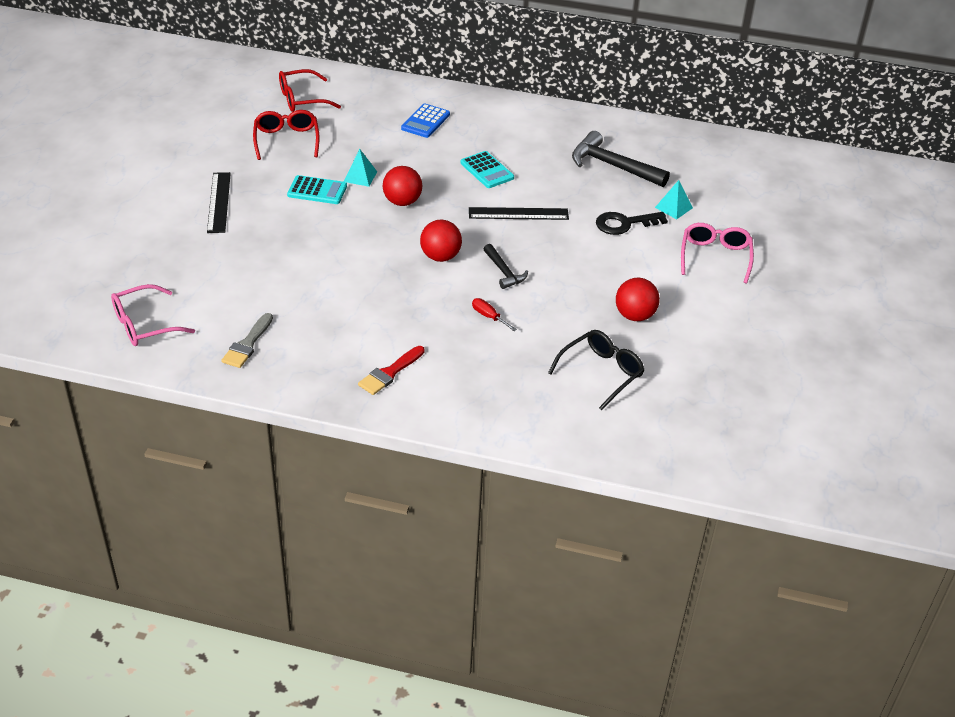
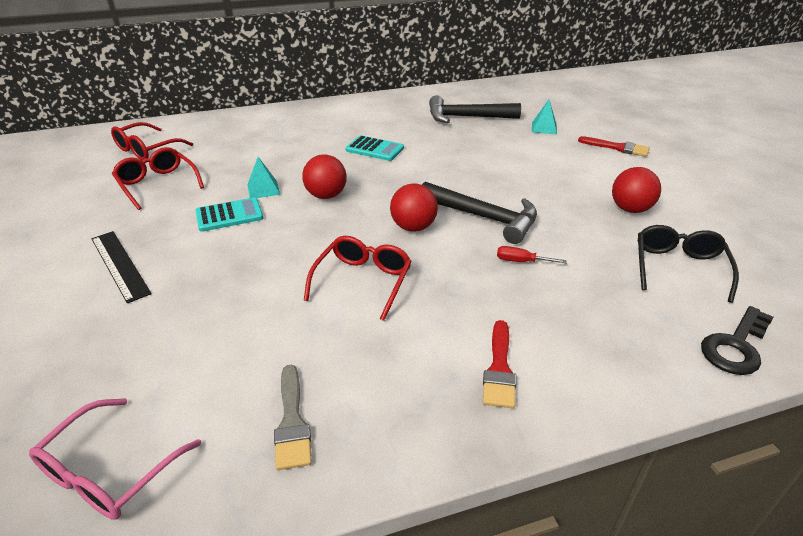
camera: 30 degrees left, 5 degrees down
(363, 282) = (363, 281): none -> red glasses
(425, 121) = (283, 133): blue calculator -> none
(504, 272) = (484, 218): black hammer -> black hammer, size x1.79
(518, 214) = (438, 170): black ruler -> none
(624, 224) = (526, 149): black key -> black key (736, 346)
(715, 257) = (617, 148): pink glasses -> red brush

